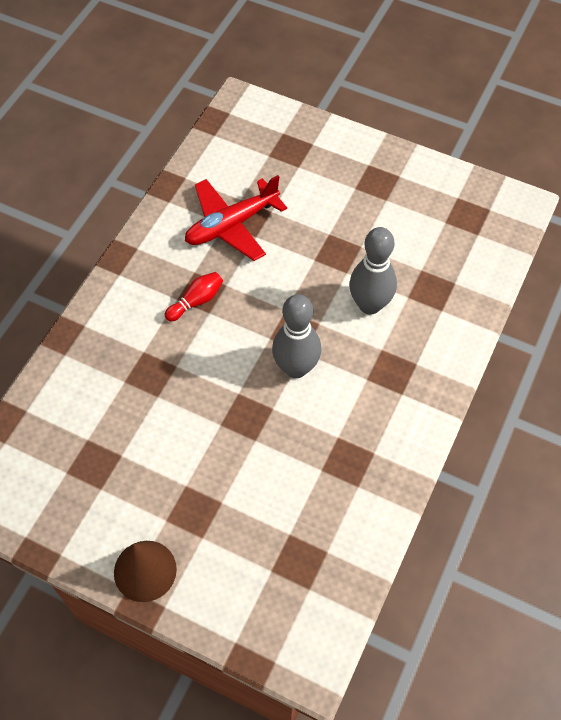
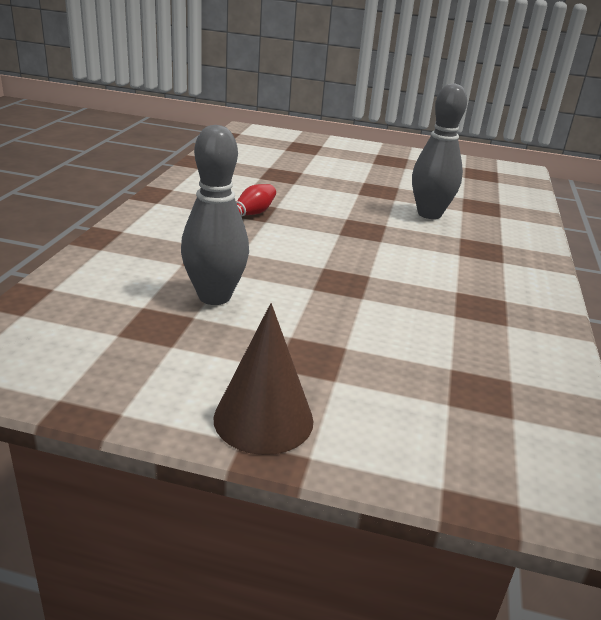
camera: 15 degrees left, 30 degrees down
(231, 225) = (267, 178): red plane -> none
(296, 368) = (379, 249): grey bowling pin -> grey bowling pin (214, 297)

